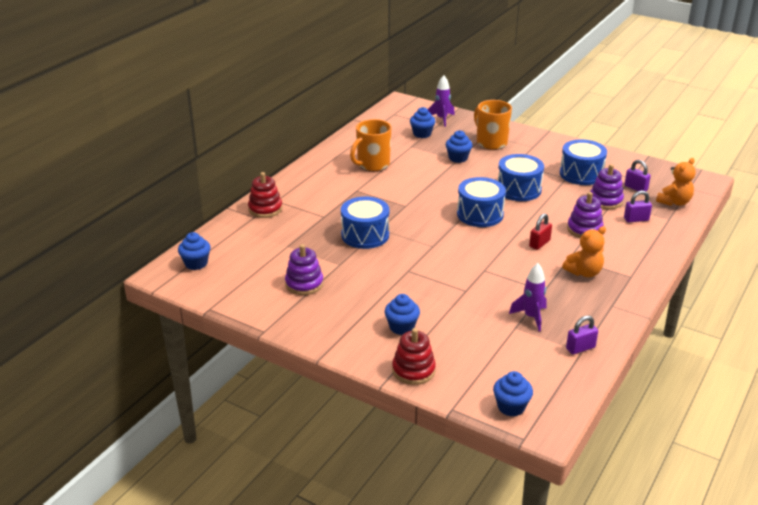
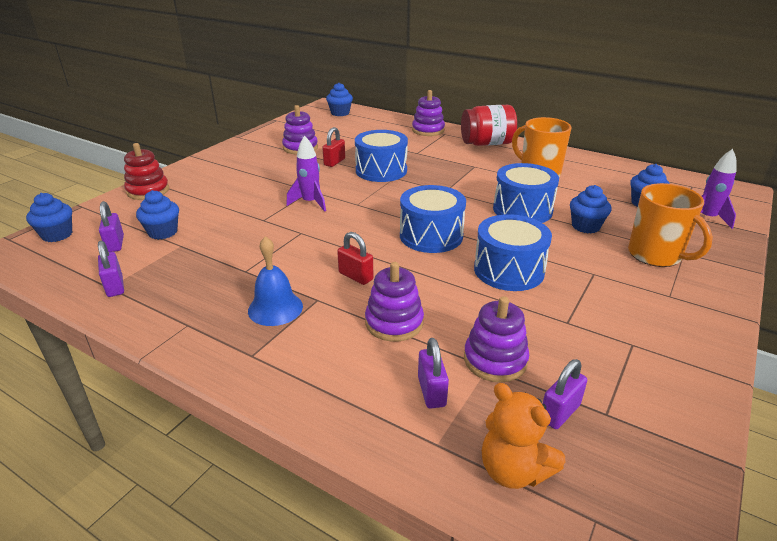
camera: 90 degrees right, 0 degrees up
(265, 209) = (428, 130): red stacking toy -> purple stacking toy
(305, 181) = (487, 143): none -> red jar
(344, 261) = (334, 162): none -> red padlock
(402, 327) = (215, 186): blue cupcake -> blue cupcake (163, 232)
(491, 142) = (656, 255): orange mug -> orange mug turned 90 degrees clockwise
(520, 365) = (115, 244): none -> purple padlock
(531, 317) = (194, 257): purple rocket -> purple rocket (310, 203)
(581, 174) = (589, 341): blue drum -> blue drum (522, 210)
(584, 272) = (275, 308): orange teddy bear -> blue bell

